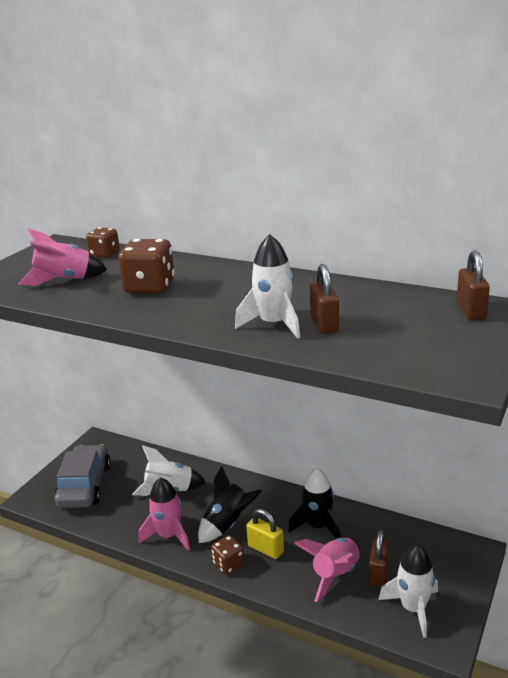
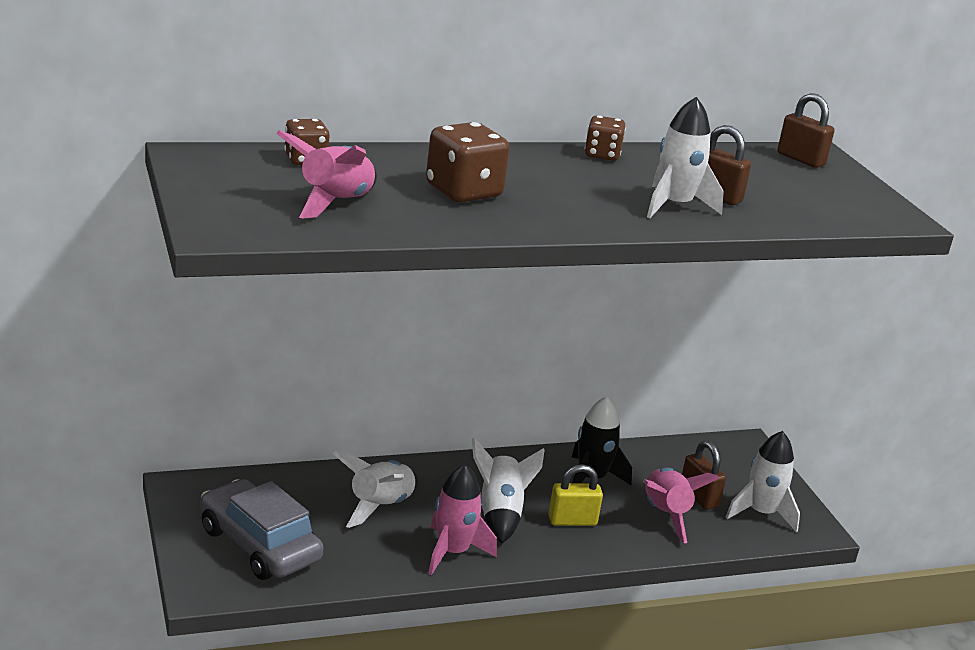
camera: 50 degrees left, 0 degrees up
(228, 524) = (500, 514): black rocket -> white rocket
(228, 564) = (556, 551): brown dice -> brown dice (602, 155)

